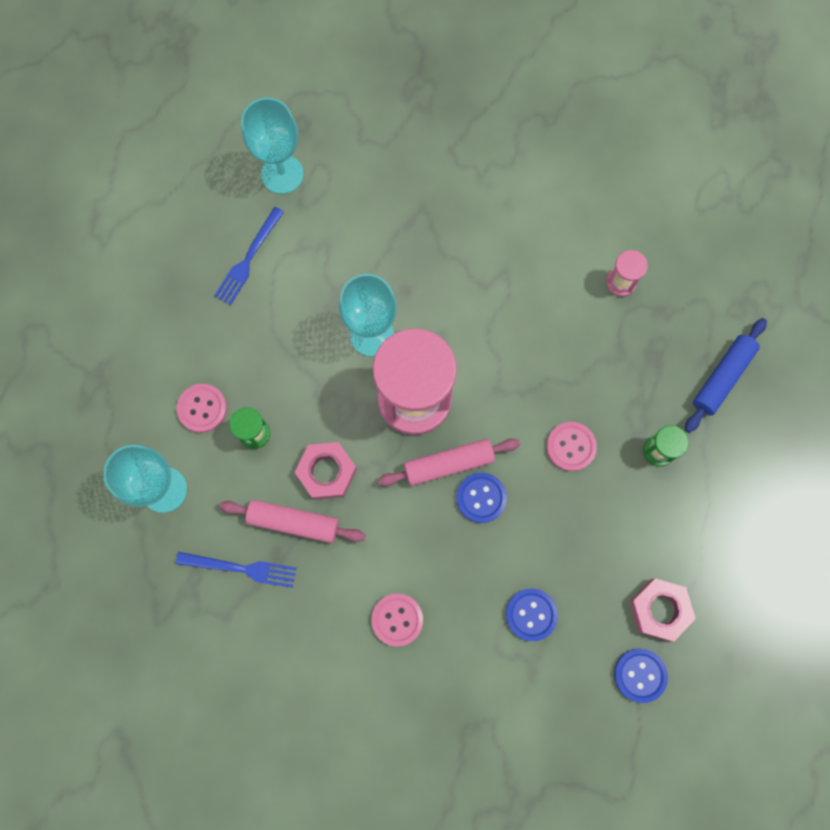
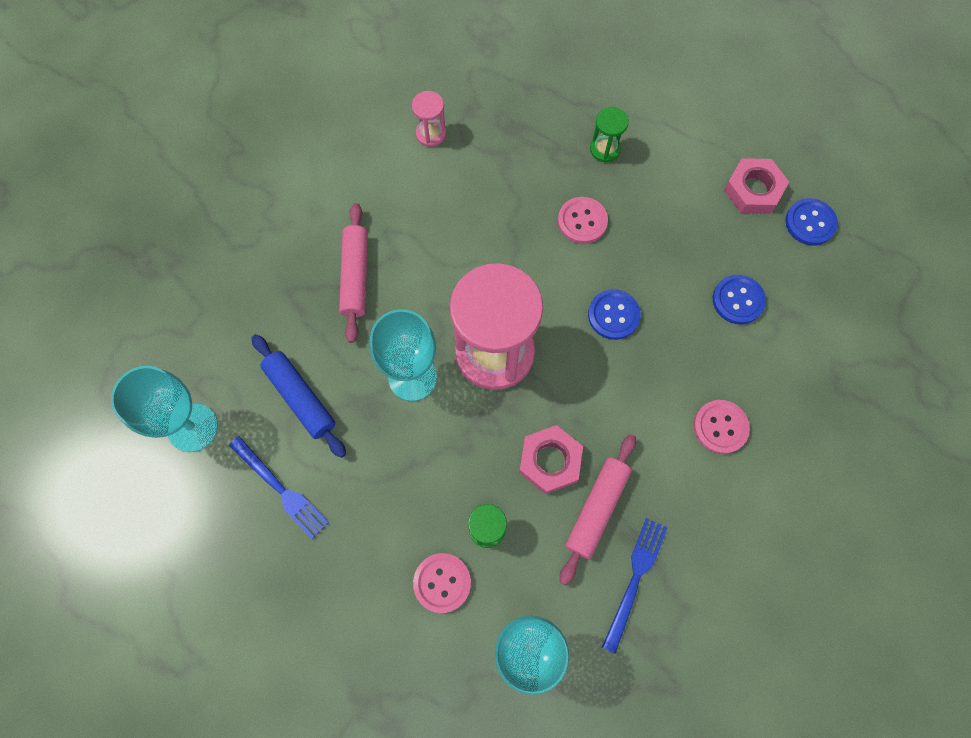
camera: 75 degrees left, 5 degrees down
(448, 464) = (571, 337): pink rolling pin -> pink rolling pin (355, 276)
(722, 377) = (549, 79): blue rolling pin -> blue rolling pin (300, 398)

